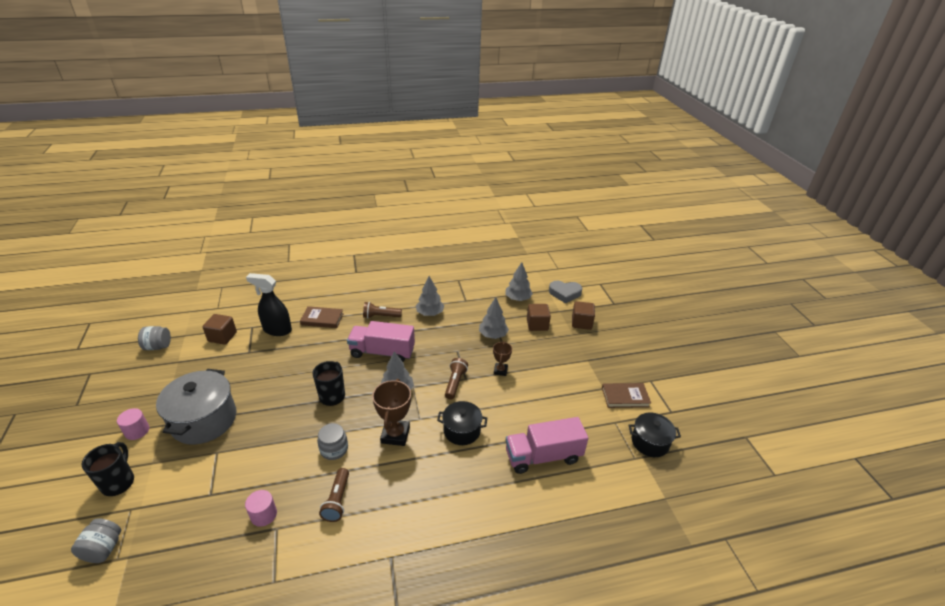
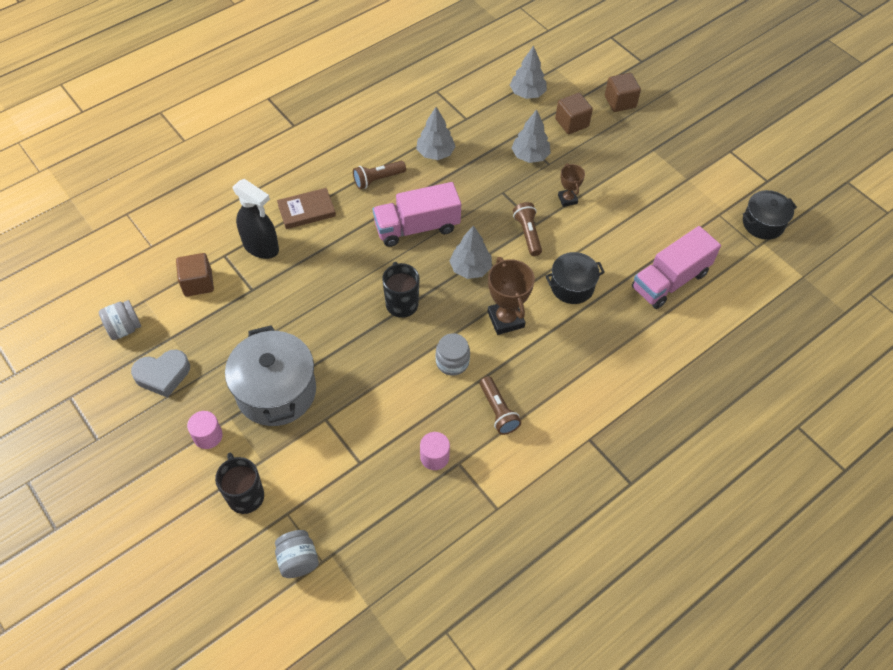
camera: 25 degrees left, 20 degrees up
(277, 330) = (261, 247): black spray bottle -> black spray bottle turned 135 degrees counterclockwise
(564, 293) = (578, 66): grey heart -> grey heart (163, 375)
(625, 397) = (714, 181): brown book -> none

